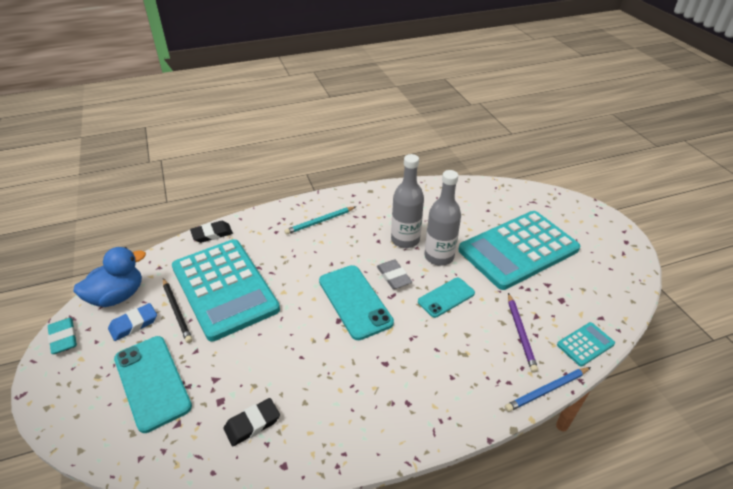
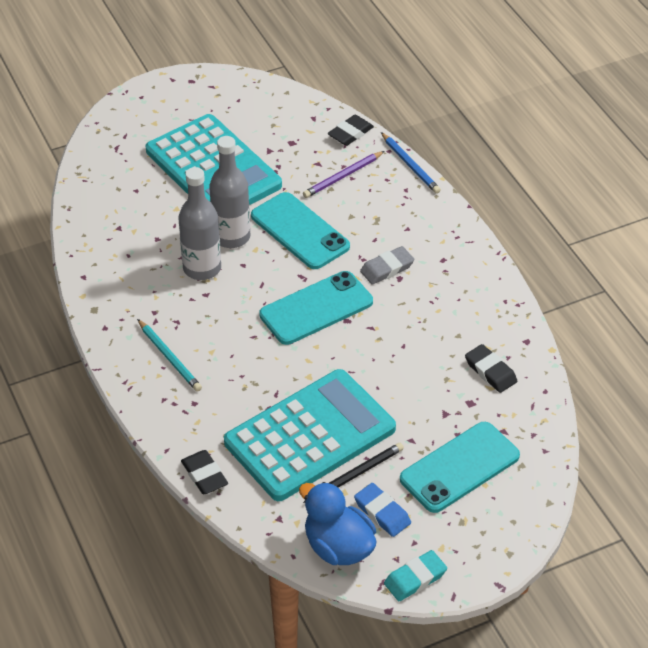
camera: 95 degrees left, 5 degrees up
(393, 277) = (271, 276): grey eraser -> grey eraser (387, 268)
(446, 297) = (299, 231): turquoise phone -> turquoise phone, size x1.59
(521, 333) = (343, 176): purple pencil -> purple pencil turned 150 degrees clockwise
(585, 344) = (350, 133): turquoise calculator -> black eraser

